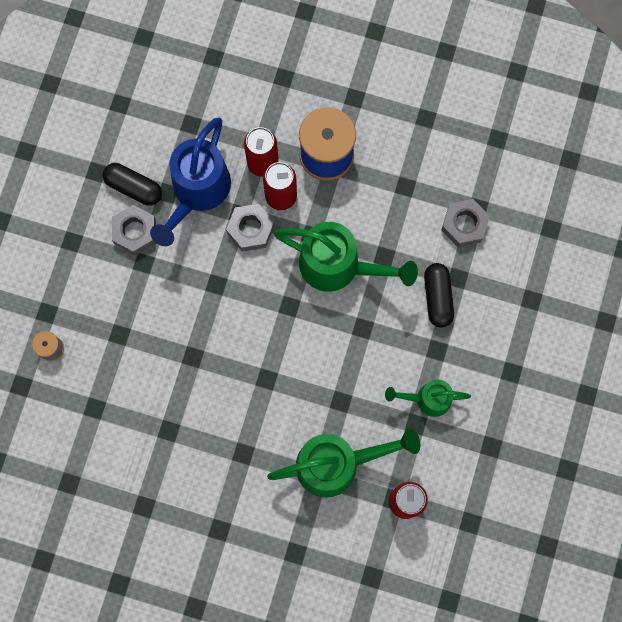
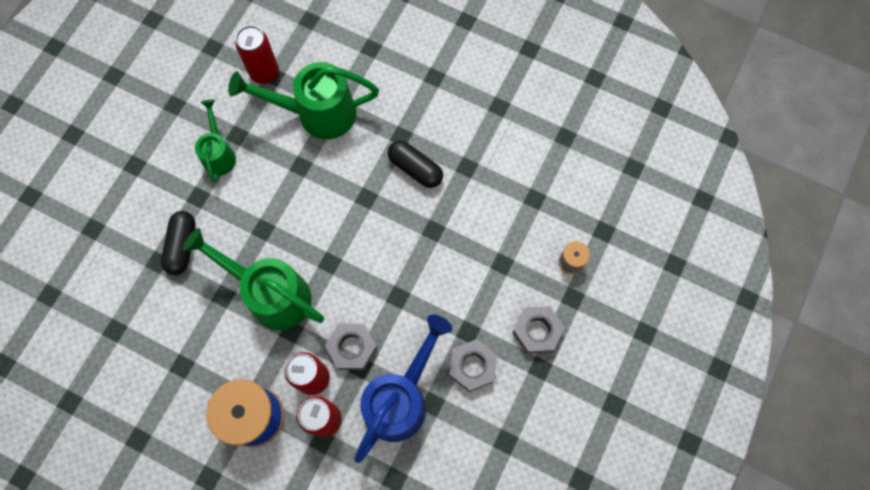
camera: 170 degrees left, 5 degrees down
(134, 187) = (467, 416): black capsule -> black capsule (415, 168)
(428, 399) = (219, 154): green watering can -> green watering can turned 105 degrees counterclockwise
(464, 225) = (133, 314): grey nut -> grey nut (537, 331)

